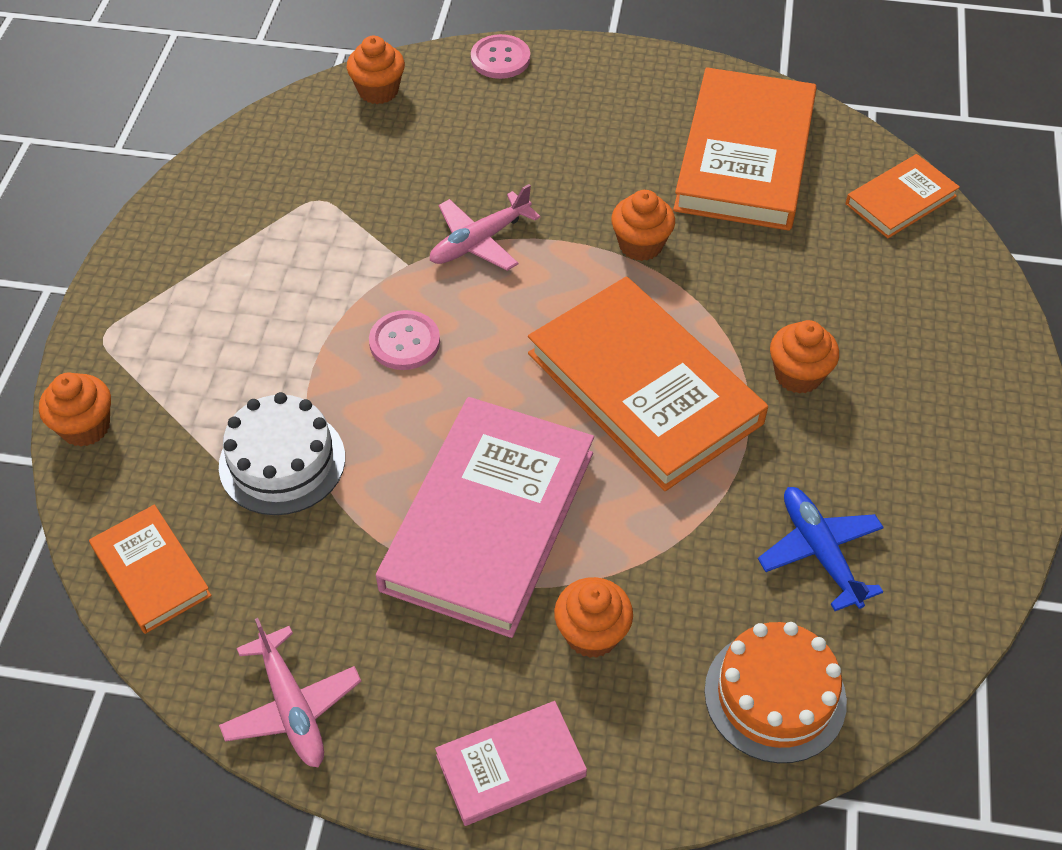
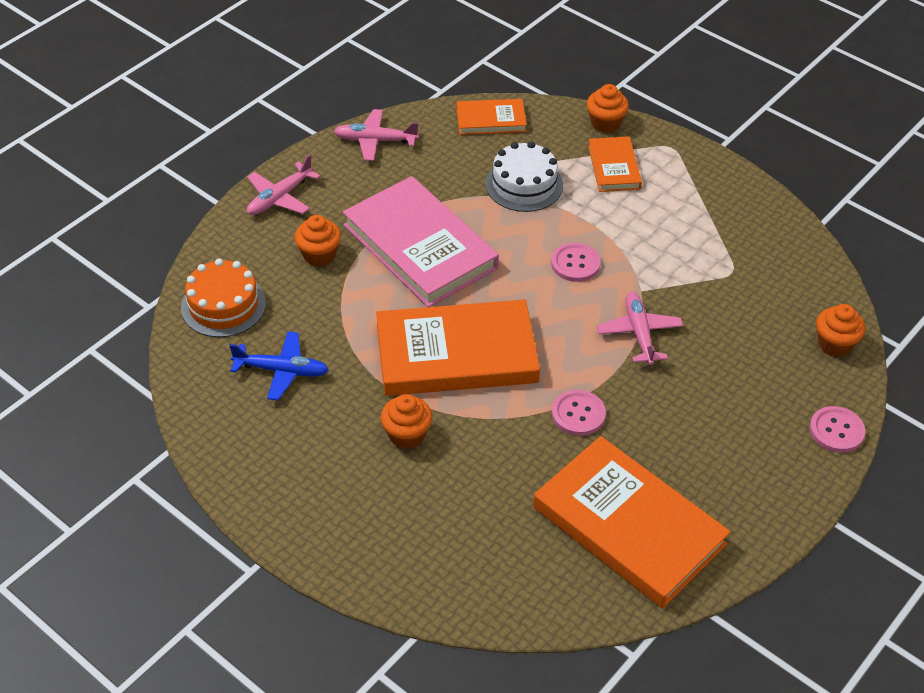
camera: 120 degrees right, 5 degrees down
(510, 765) = (280, 197): pink book -> pink plane
(640, 245) = (578, 414): orange cupcake -> pink button
(900, 200) = (515, 598): orange book -> orange book (614, 167)

